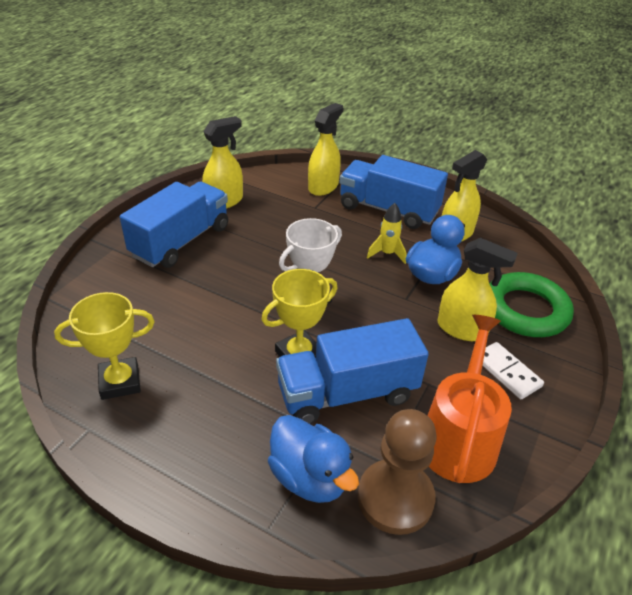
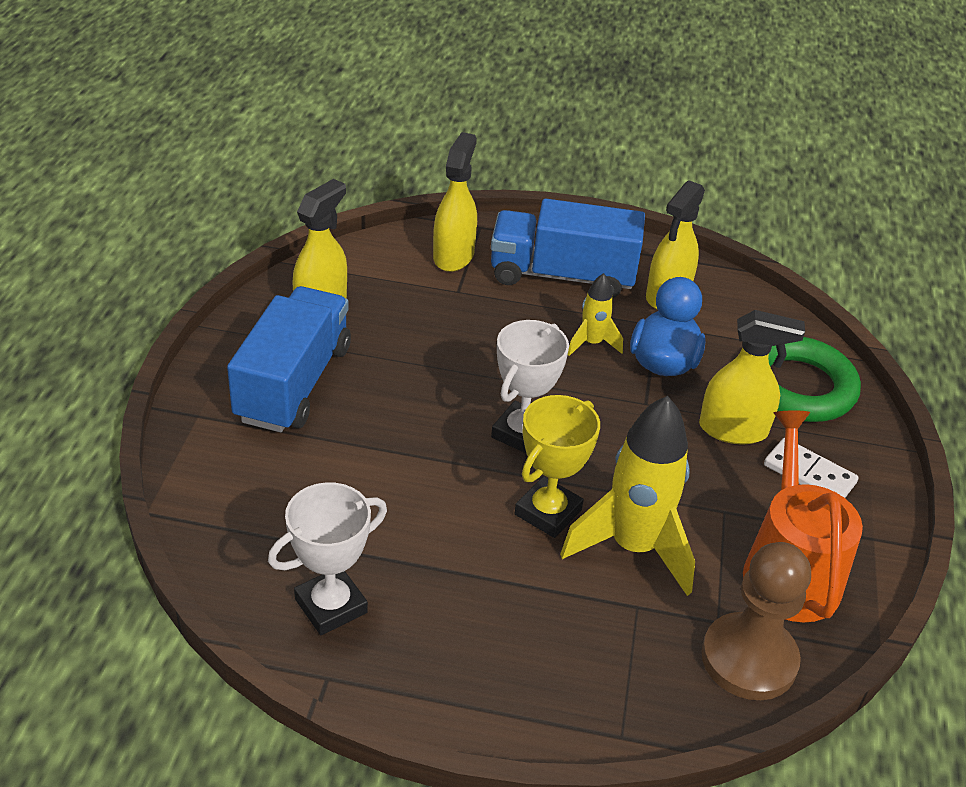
camera: 20 degrees left, 0 degrees up
(120, 382) = (331, 606): yellow trophy -> white trophy
(310, 477) = (640, 662): blue duck -> none
(347, 393) = (633, 547): blue truck -> yellow rocket

